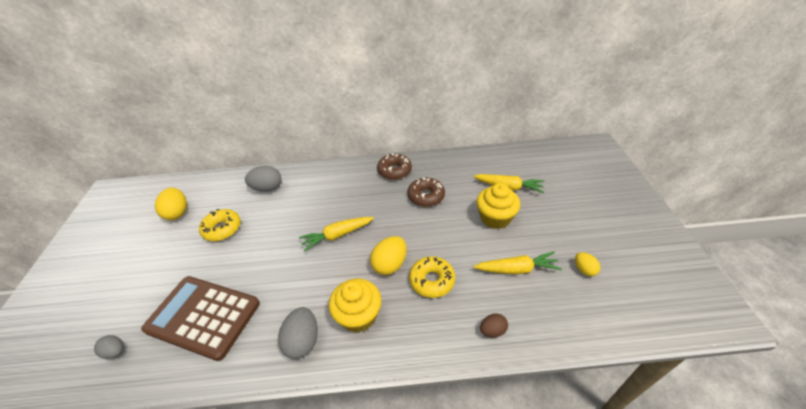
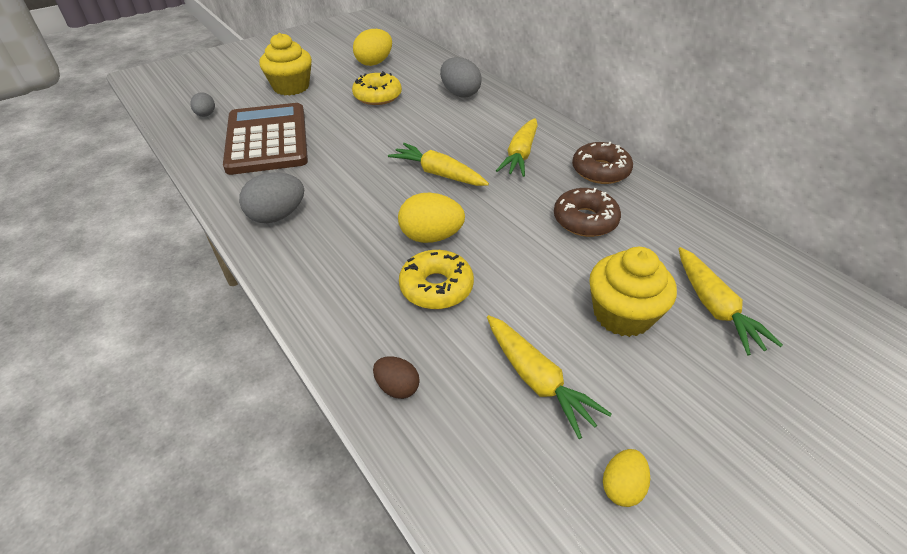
camera: 55 degrees right, 0 degrees up
(354, 193) = (520, 155): none -> yellow carrot
(358, 315) = (336, 243): yellow cupcake -> yellow cupcake (291, 87)

